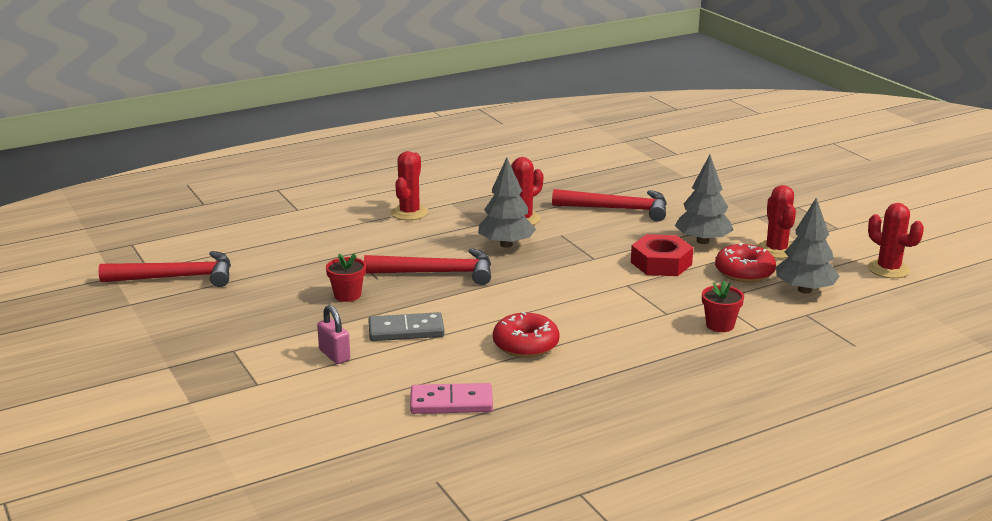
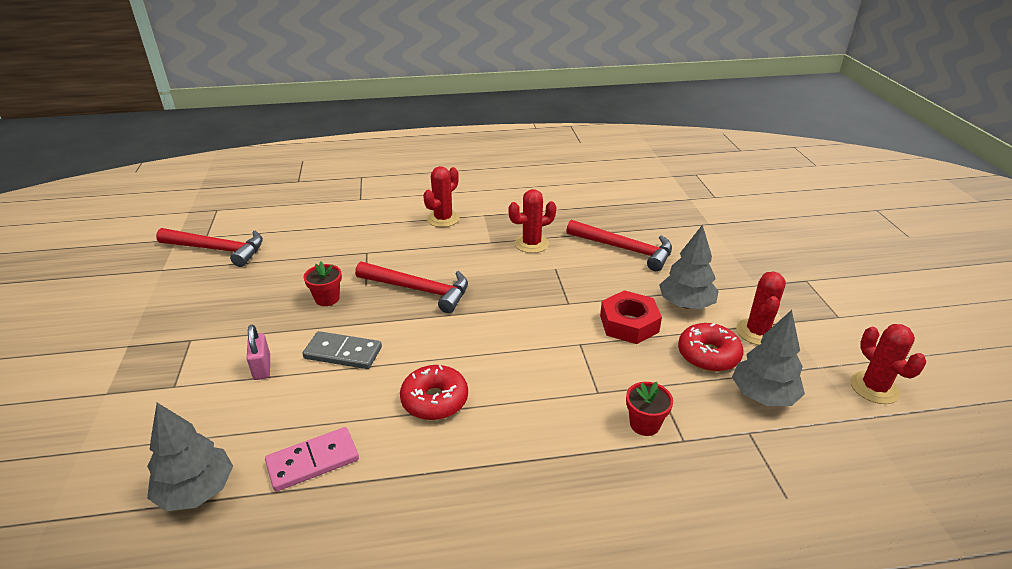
camera: 20 degrees right, 10 degrees up
(451, 403) = (313, 461): pink domino -> pink domino turned 45 degrees counterclockwise
(506, 244) = (499, 270): grey tree -> grey tree (197, 491)

